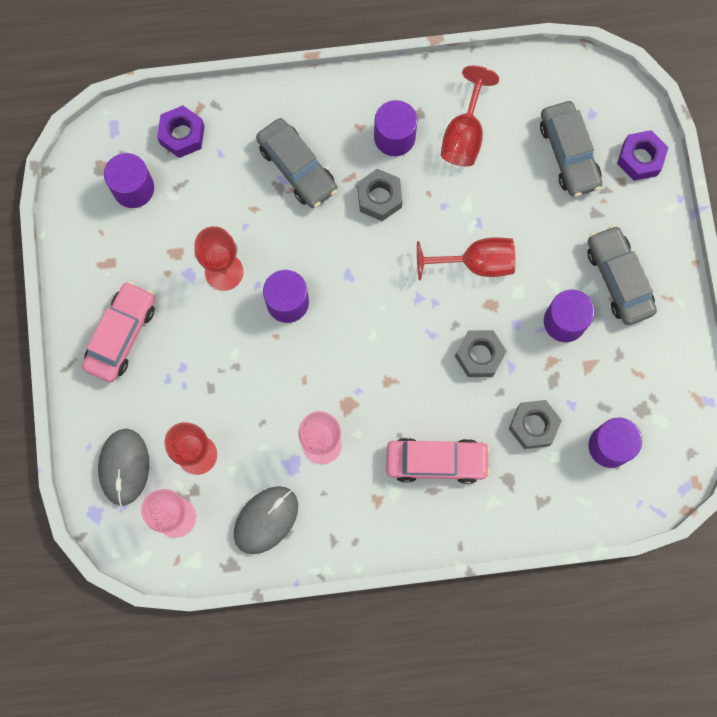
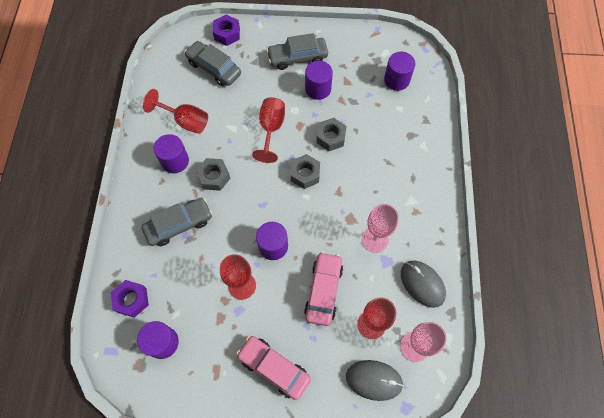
camera: 80 degrees left, 10 degrees down
(436, 462) = (395, 173): pink car -> pink car (323, 290)
(533, 426) = (379, 116): grey nut -> grey nut (305, 174)
(568, 154) = (214, 68): grey car -> grey car turned 135 degrees counterclockwise

